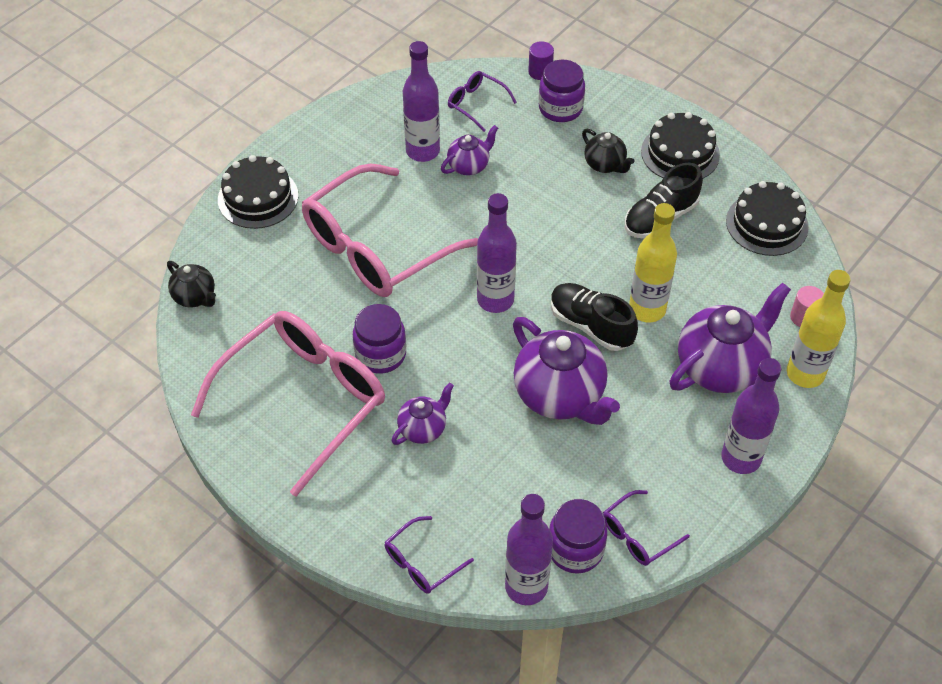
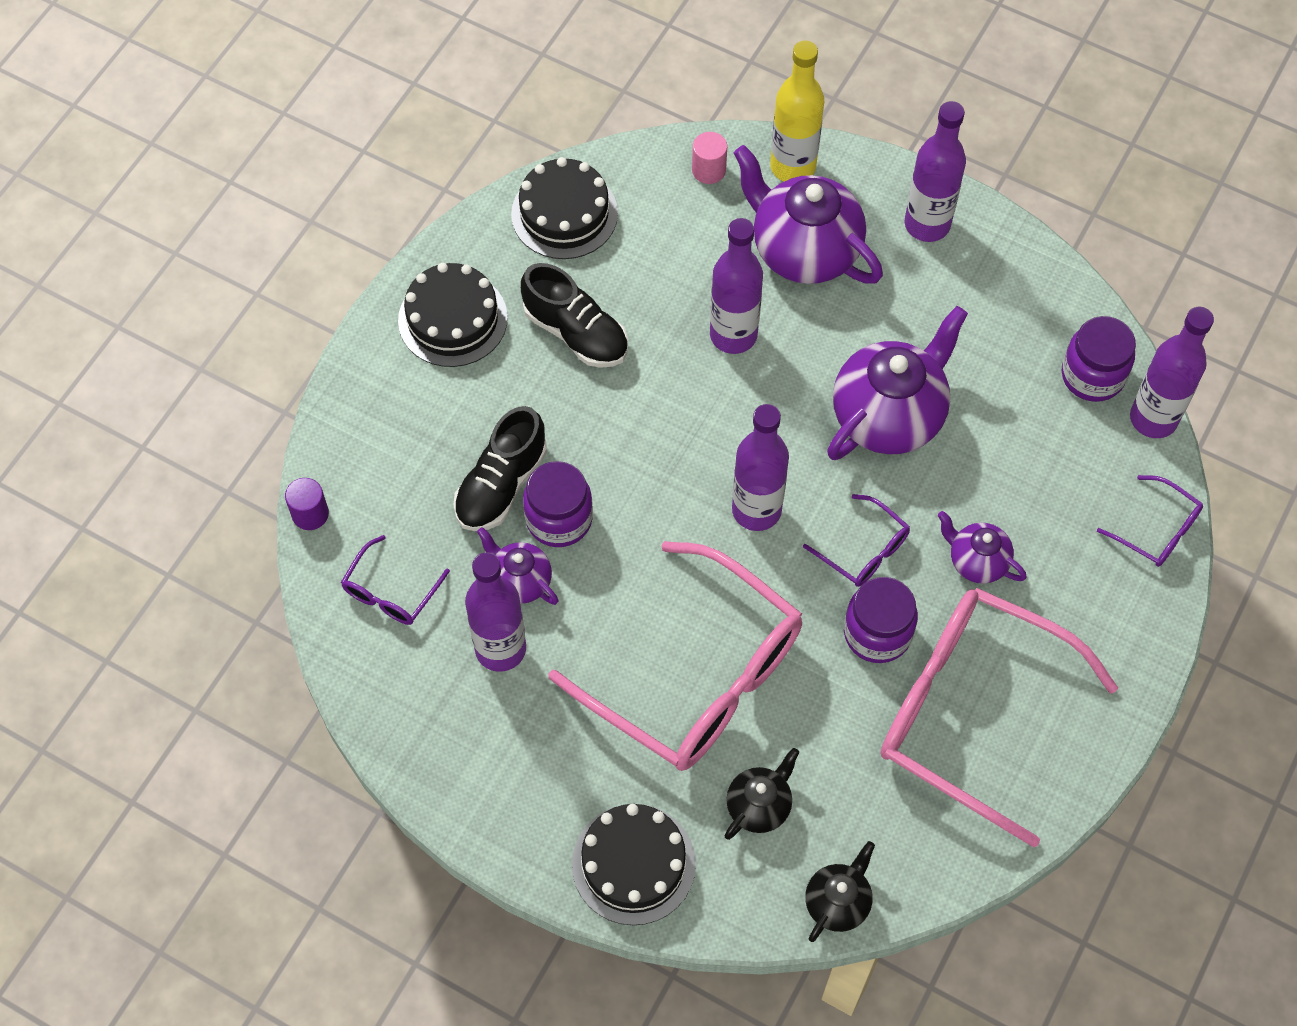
camera: 100 degrees left, 10 degrees up
(560, 108) = (385, 477): purple jar -> purple jar (559, 519)
(591, 325) = (773, 395): black shoe -> black shoe (501, 485)
(605, 165) = (489, 407): black teapot -> black teapot (759, 806)
(638, 535) = (1055, 316): purple glasses -> purple glasses (863, 549)
(647, 309) = (733, 335): yellow bottle -> purple bottle

